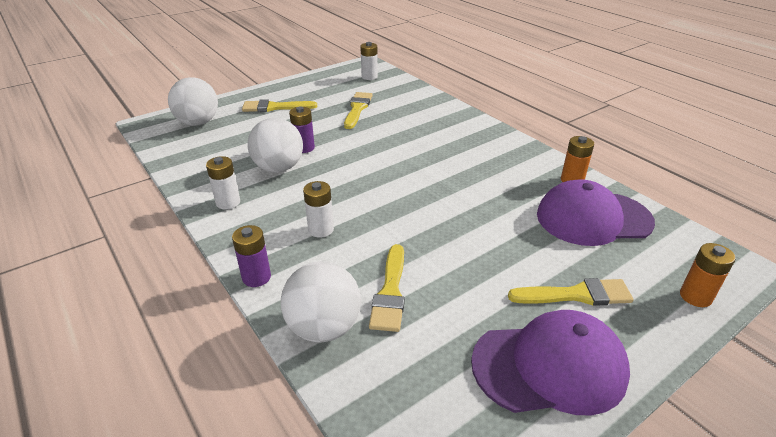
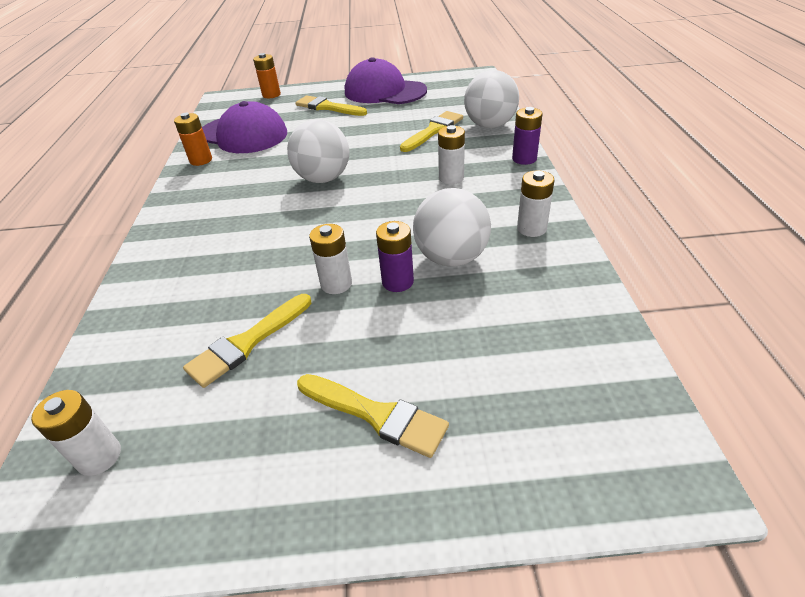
camera: 145 degrees left, 5 degrees up
(198, 123) = (551, 425): white ball -> white ball (323, 178)
(340, 138) = (336, 284): none -> white battery

